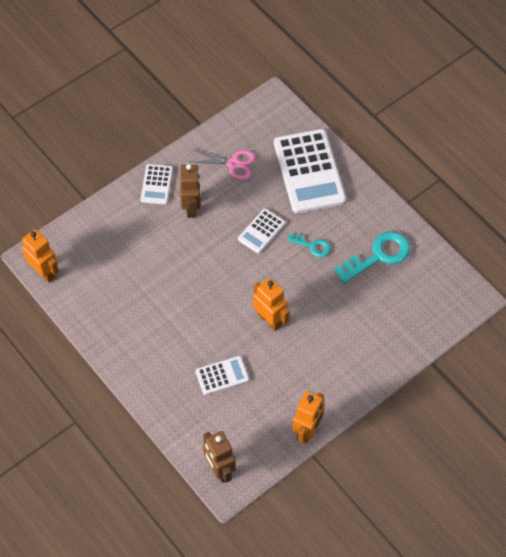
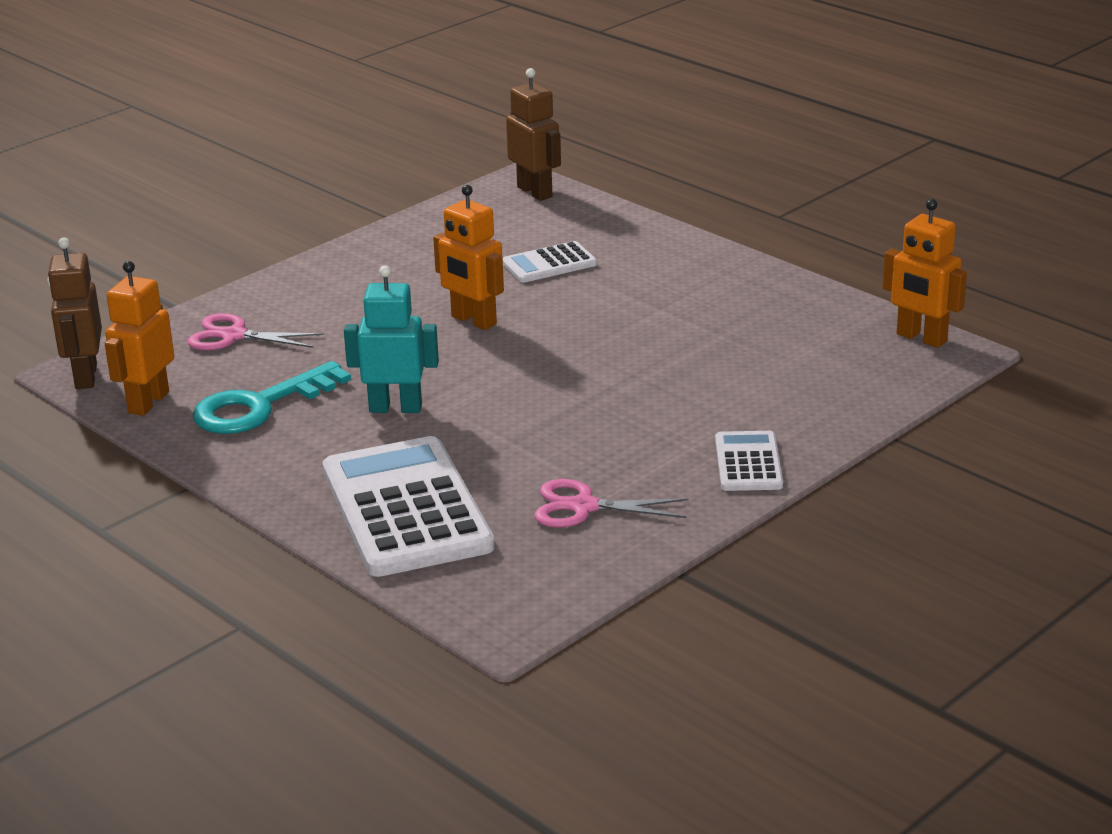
camera: 175 degrees right, 30 degrees down
(192, 207) = (659, 437): brown robot -> brown robot (85, 377)
(261, 231) = (503, 418): white calculator -> none
(307, 431) = (399, 230): orange robot -> orange robot (148, 402)
(312, 246) = (395, 408): turquoise key -> turquoise robot
(397, 322) = (233, 336): none -> pink scissors

